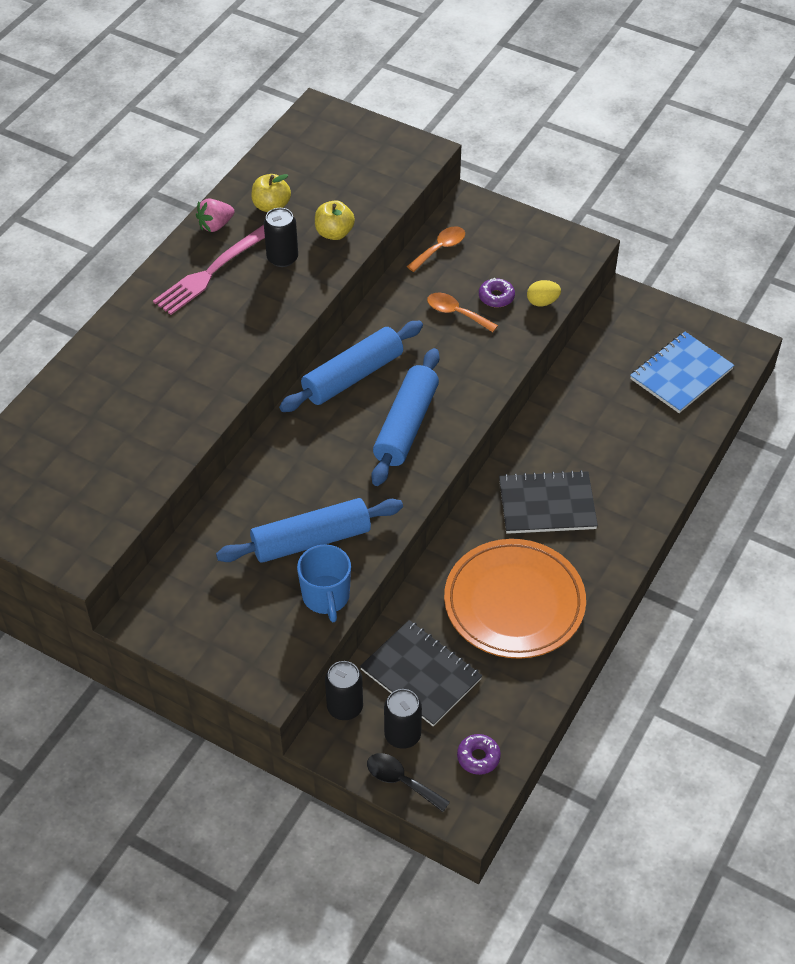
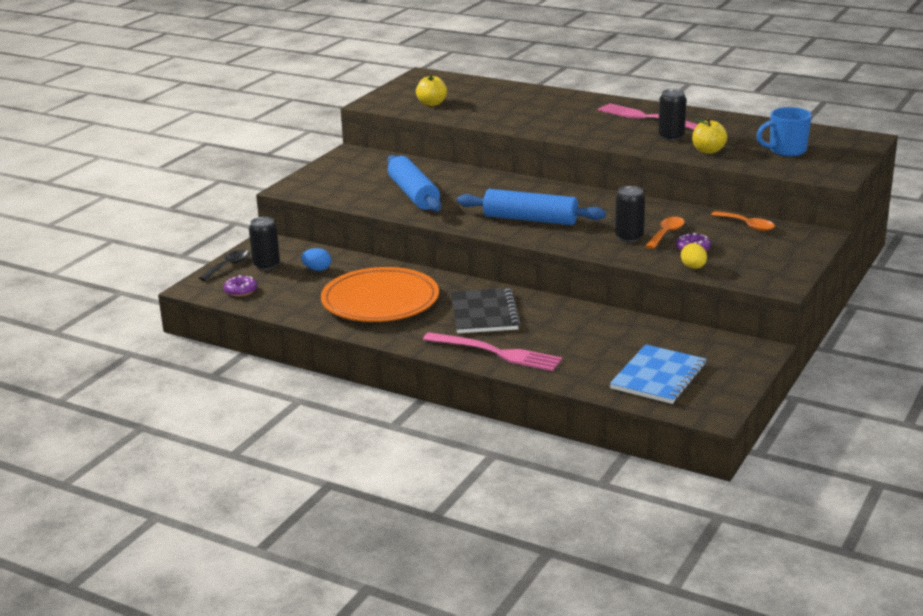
camera: 90 degrees right, 25 degrees down
(215, 225) = (700, 116): pink strawberry -> none
(271, 206) = (731, 130): yellow apple -> yellow apple (432, 104)
(326, 597) = (361, 201): blue mug -> blue mug (786, 150)
(345, 707) = (294, 246): black can -> black can (629, 237)
(353, 376) = (581, 200): blue rolling pin -> none
(421, 674) = (317, 269): black notebook -> blue egg
(638, 495) = (497, 353): none -> pink fork
(681, 374) = (658, 377): blue notebook -> blue notebook turned 75 degrees clockwise

